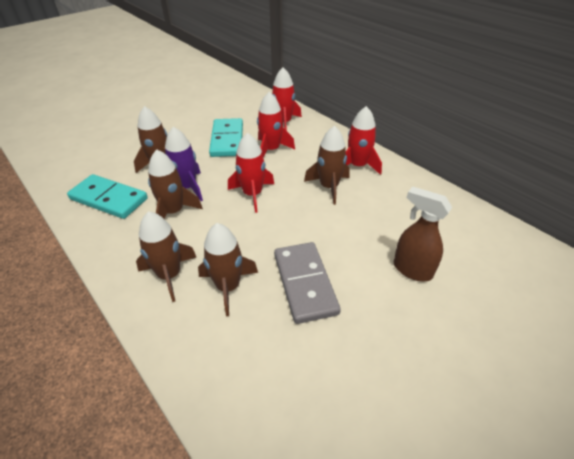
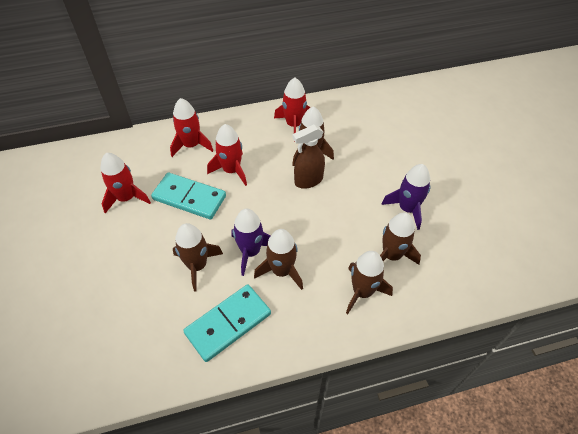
camera: 65 degrees left, 10 degrees up
(252, 194) = (290, 206): red rocket -> red rocket (126, 198)
(305, 283) = (407, 209): grey domino -> purple rocket
(412, 270) = (418, 149): brown spray bottle -> brown spray bottle (308, 181)

